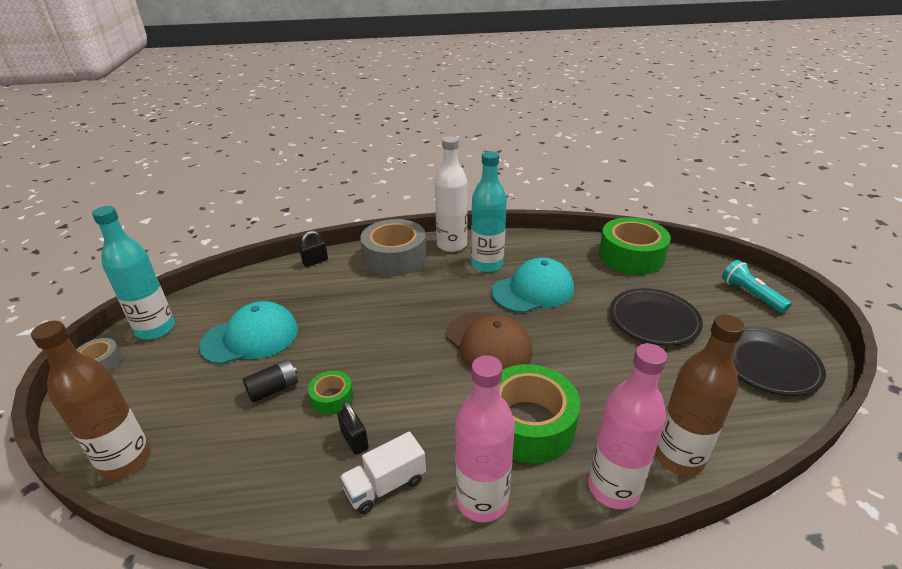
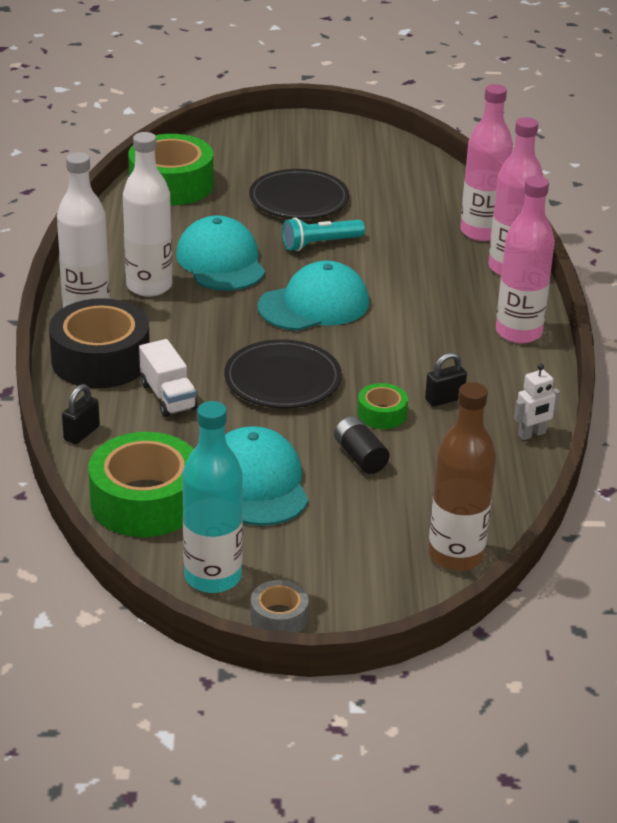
camera: 85 degrees left, 0 degrees up
(293, 517) = (532, 434): none -> white robot
(315, 262) = (81, 433): black padlock -> black padlock turned 60 degrees clockwise
(385, 485) = (500, 382): white truck -> white truck (168, 396)
(395, 257) = (100, 359): grey tape -> black tape
(487, 264) = (149, 286): turquoise bottle -> white bottle
(488, 344) = (314, 305): brown cap -> turquoise cap
(528, 424) = (436, 297): green tape -> green tape (145, 501)
(678, 457) = (481, 232): brown bottle -> pink bottle
(751, 295) = (272, 137): turquoise flashlight -> turquoise flashlight (320, 244)
(767, 363) = (378, 160): black plate -> black plate (282, 379)

